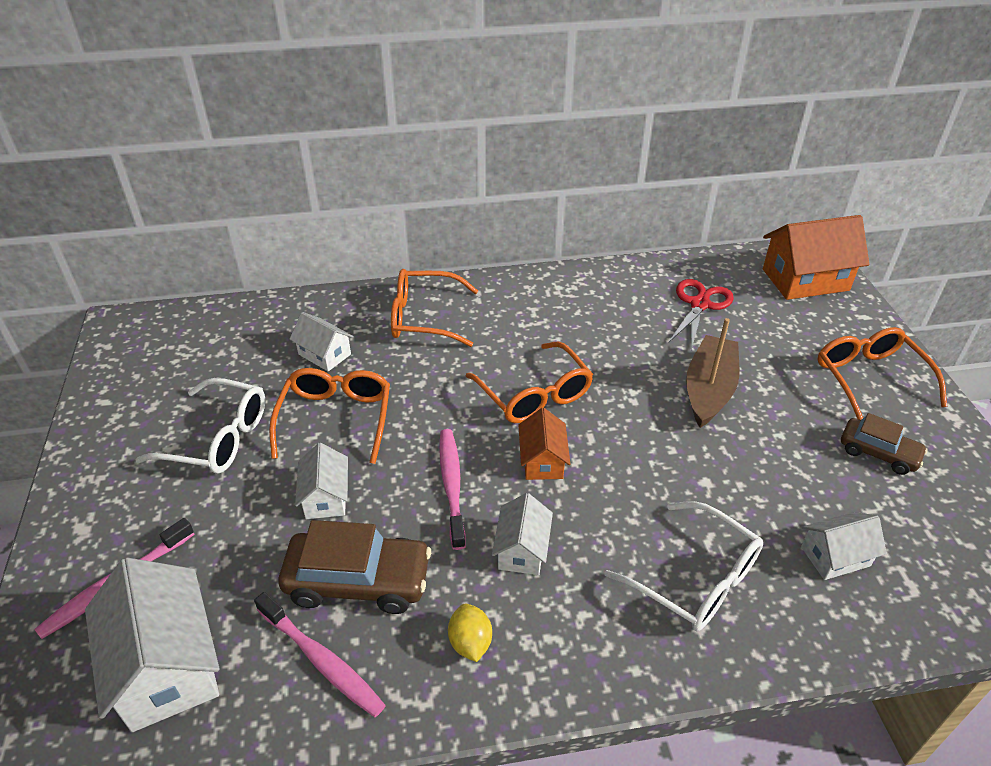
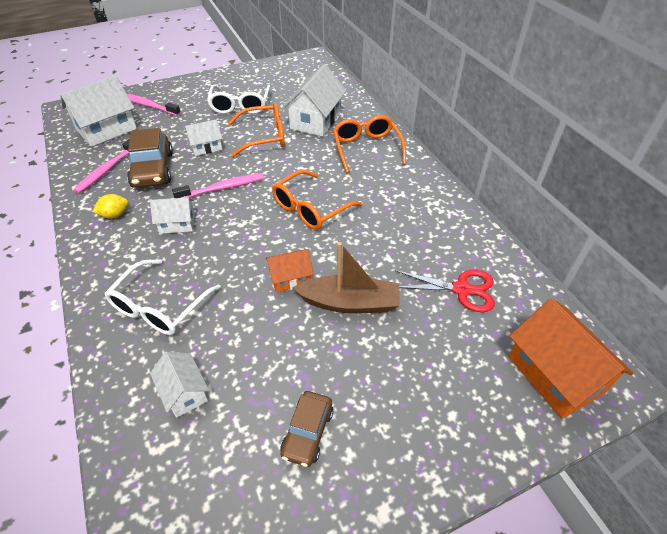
camera: 75 degrees right, 5 degrees up
(324, 354) = (315, 120): white house -> white house, size x1.80
(542, 460) = (250, 221): orange house -> orange house (290, 278)
(869, 379) = (413, 431): orange glasses -> none

